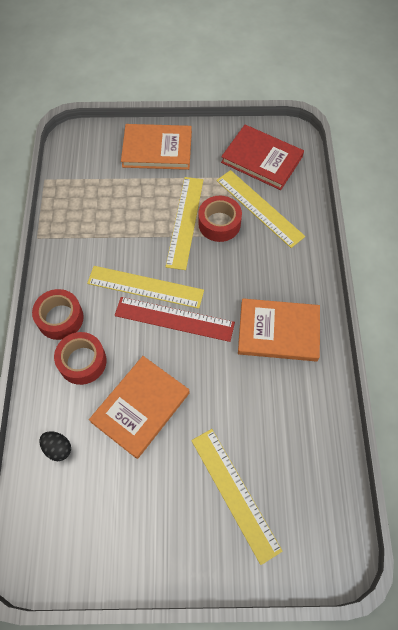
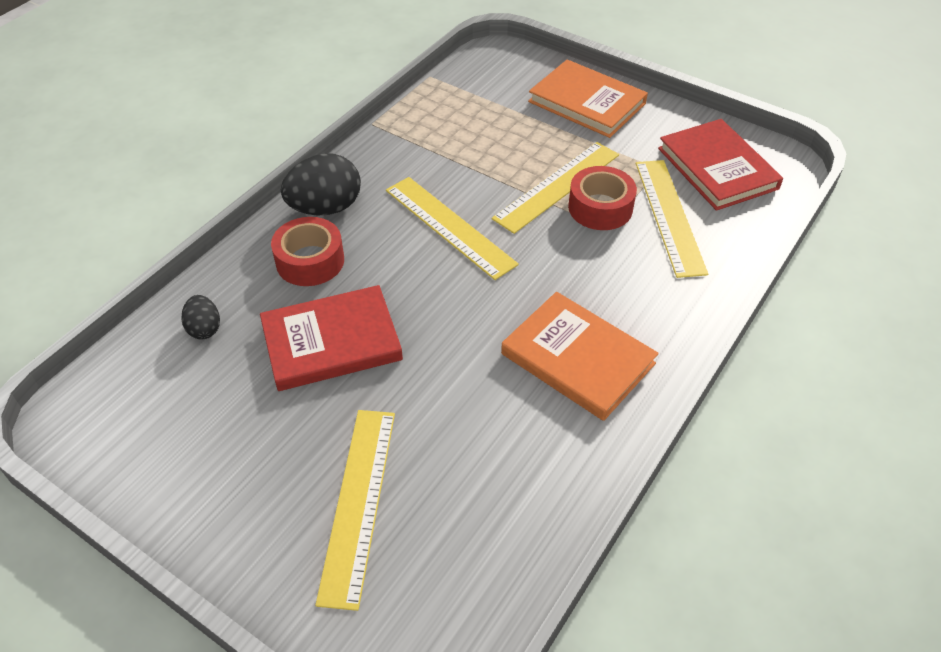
camera: 35 degrees right, 15 degrees down
(60, 318) = (325, 208): red tape -> black egg
(140, 407) = (331, 342): orange book -> red book
(174, 319) = (455, 275): red ruler -> none

